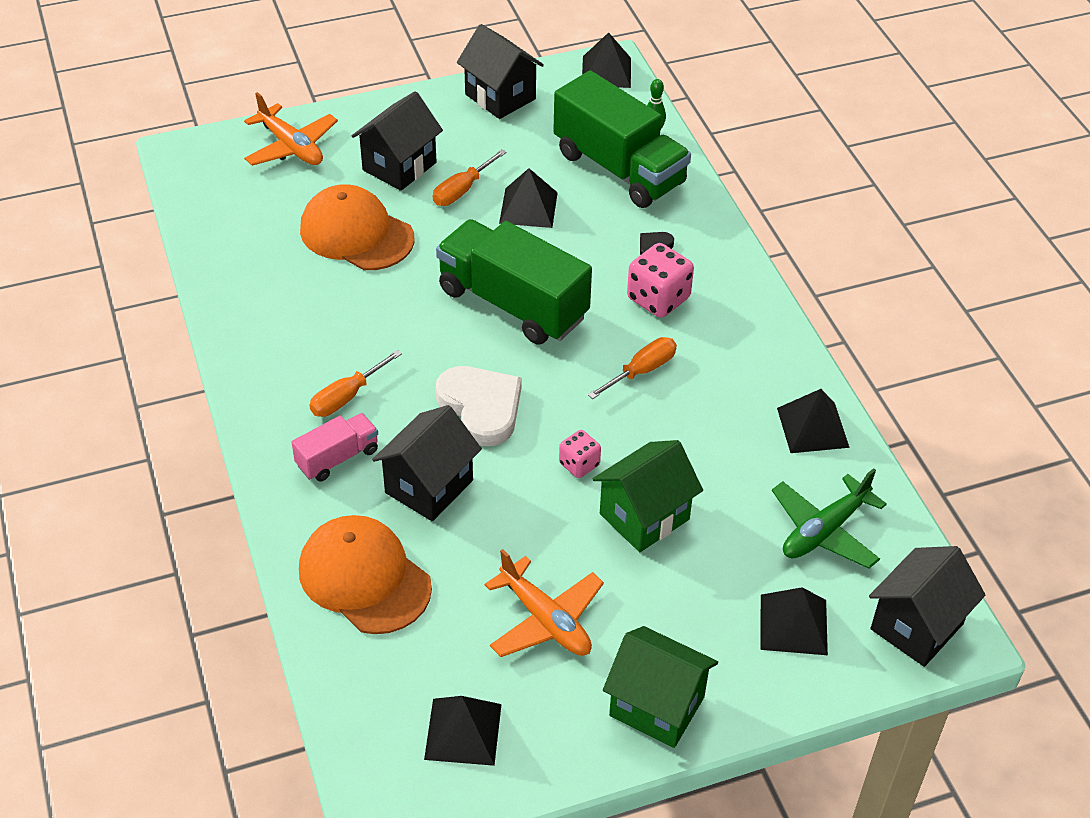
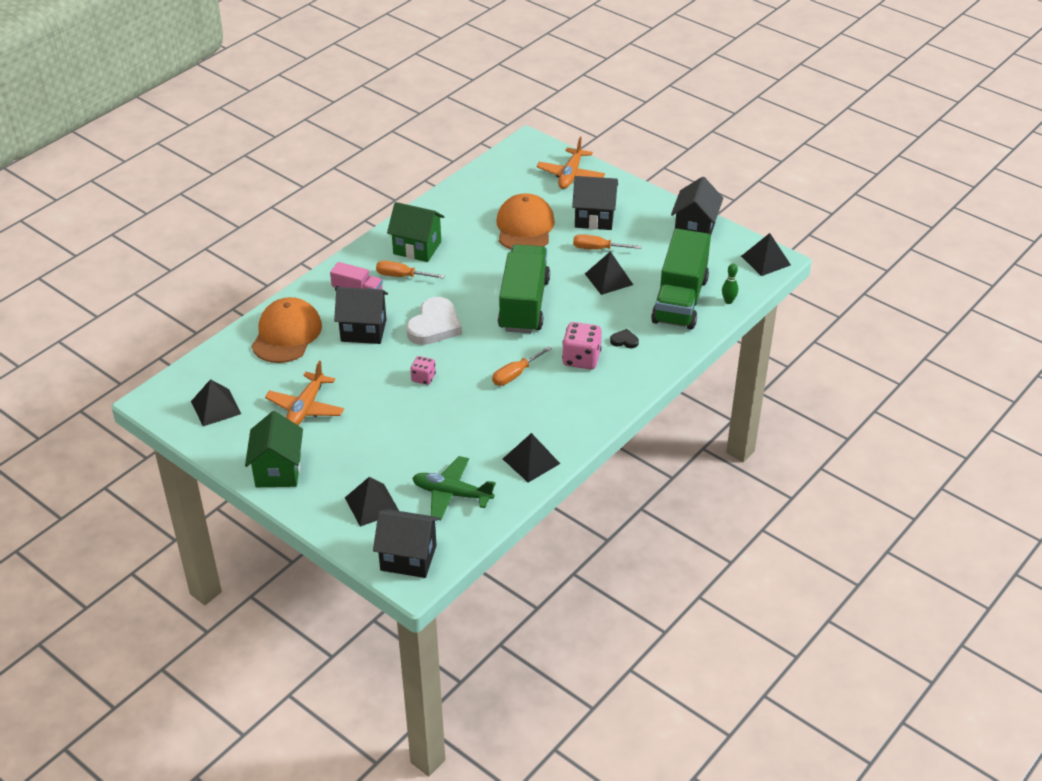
camera: 60 degrees right, 5 degrees down
(641, 371) = (515, 374): orange screwdriver -> orange screwdriver turned 120 degrees clockwise
(644, 516) = (405, 417): green house -> green house (417, 248)

